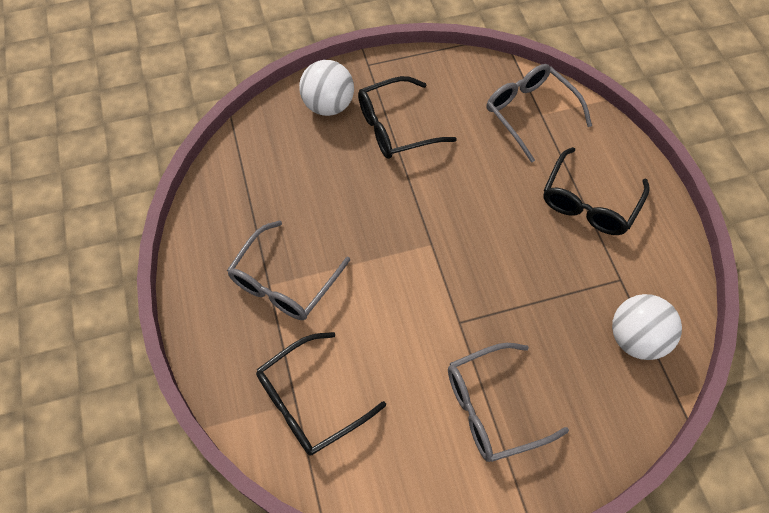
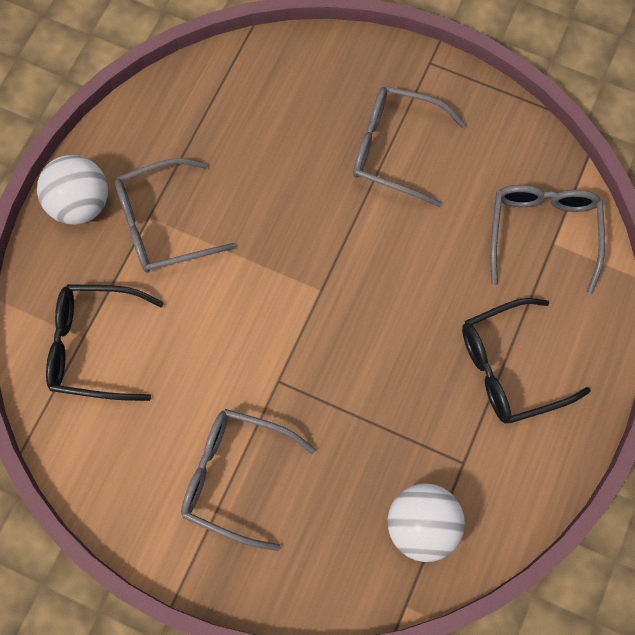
camera: 40 degrees right, 10 degrees up
(328, 105) = (352, 79): white ball -> white ball (80, 204)
(395, 127) = (395, 149): black glasses -> grey glasses

